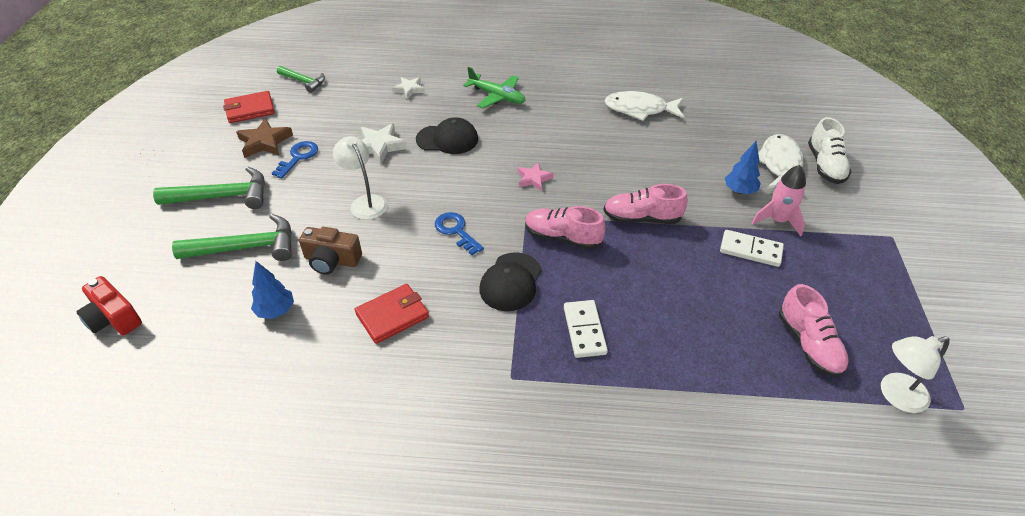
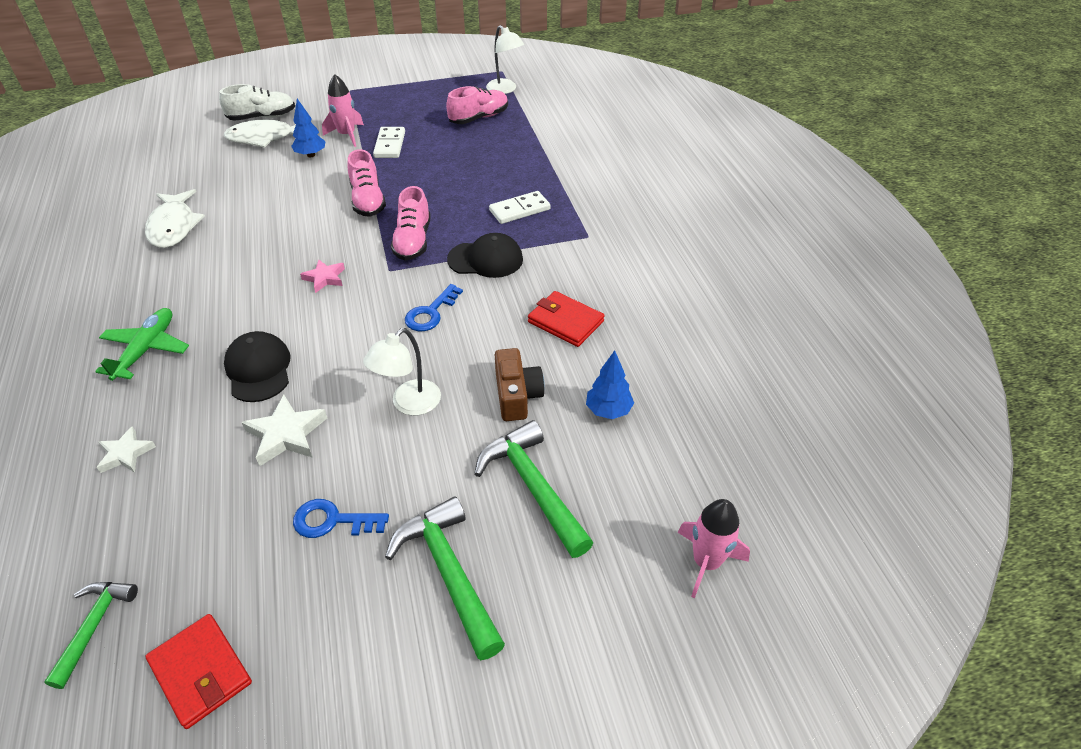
camera: 110 degrees left, 0 degrees up
(113, 318) = (706, 562): red camera -> pink rocket
(265, 142) = (301, 589): brown star -> none

